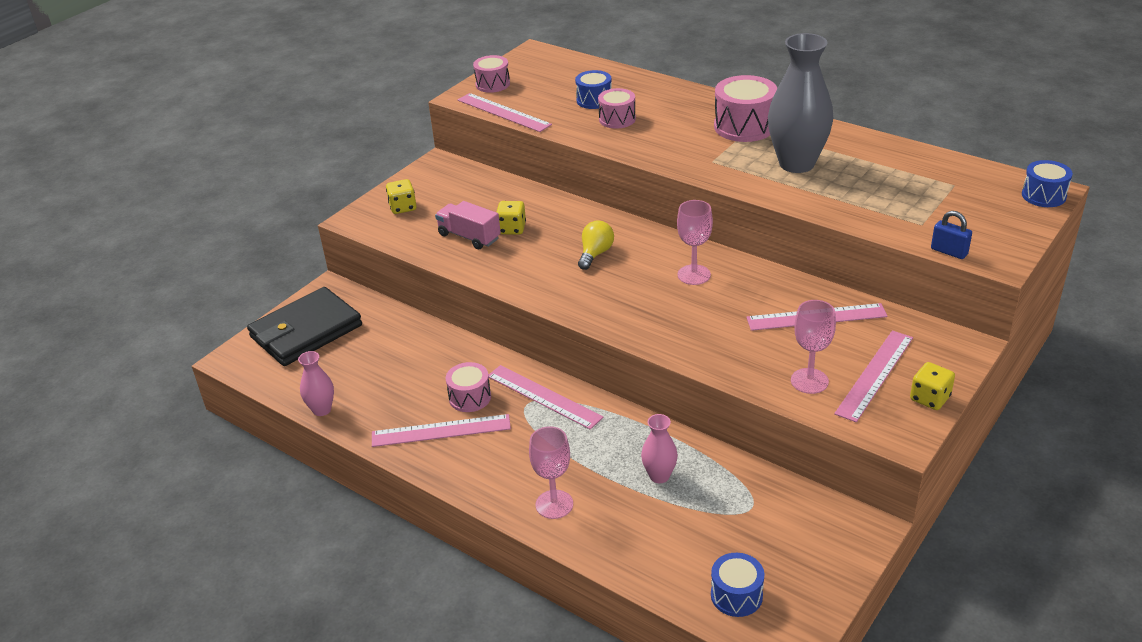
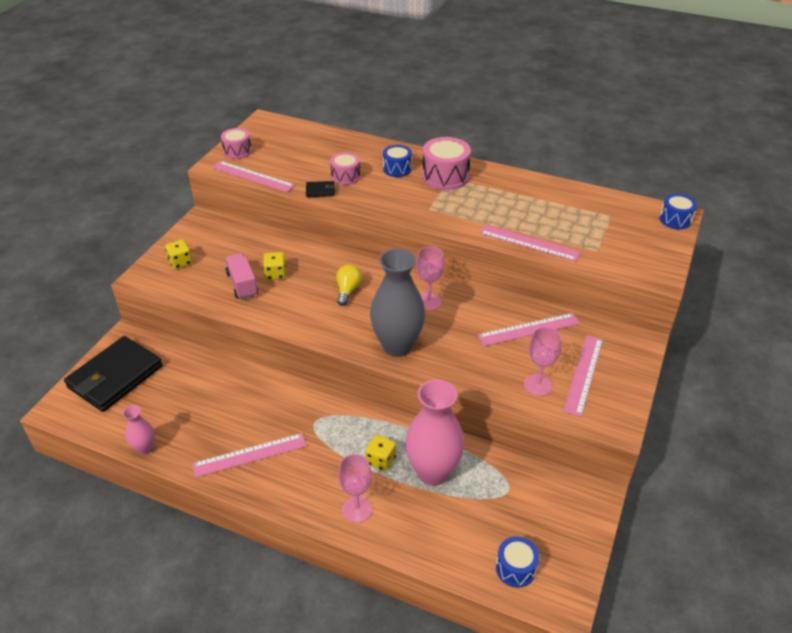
camera: 15 degrees left, 5 degrees up
(469, 237) = (242, 284): pink truck -> pink truck turned 45 degrees clockwise
(470, 397) = (267, 422): pink drum -> none
(543, 396) = (326, 413): pink ruler -> pink ruler (529, 242)
(581, 133) = (320, 191): none -> black wallet
(594, 100) = (323, 161): blue drum -> blue drum (397, 169)
(659, 476) = (433, 472): pink vase -> pink vase, size x2.04
(796, 164) = (493, 206): grey vase -> grey vase (397, 346)
(930, 398) = (627, 389): yellow dice -> yellow dice (381, 460)
(949, 252) = (623, 272): blue padlock -> none

